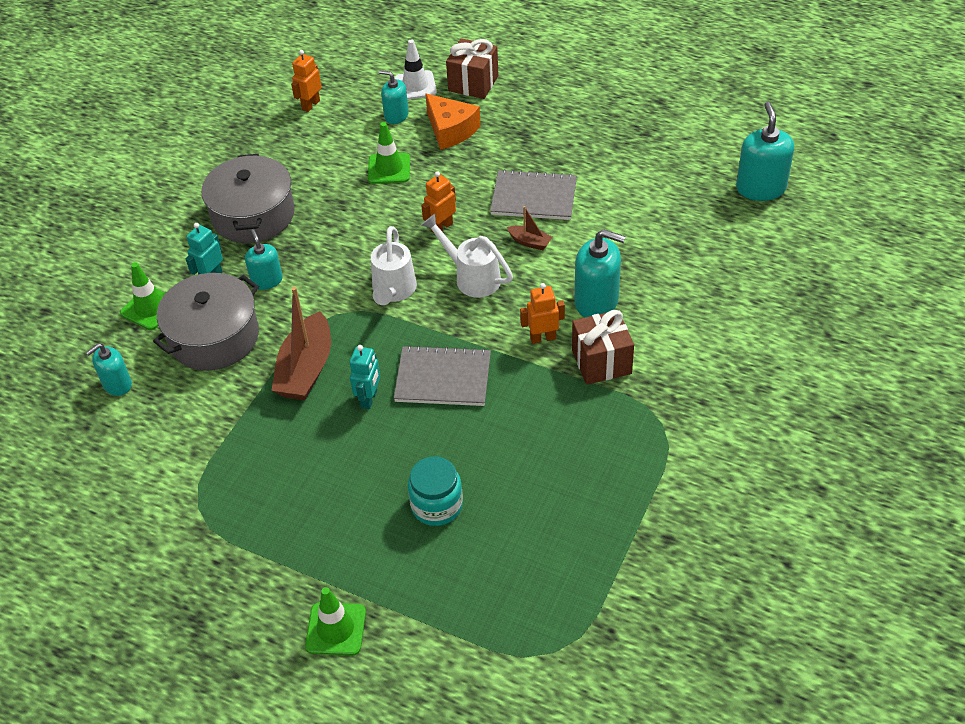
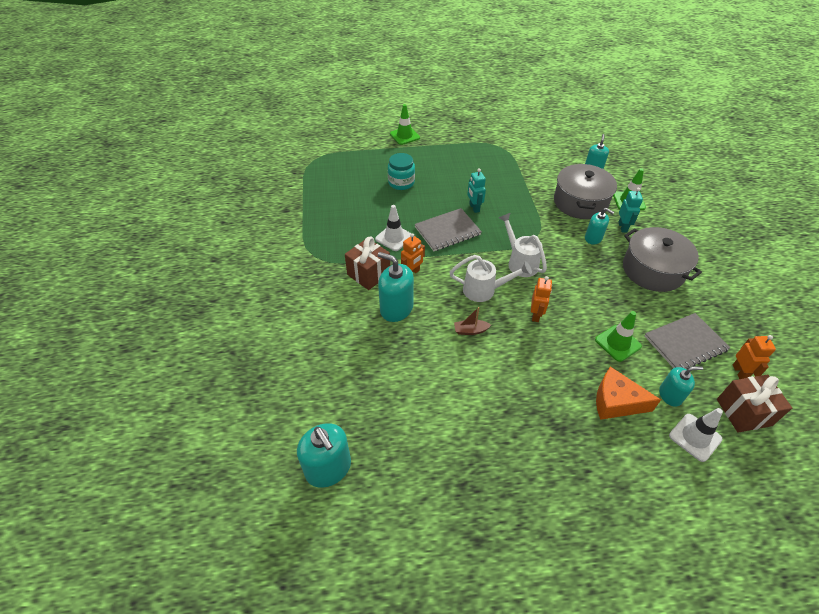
camera: 145 degrees right, 0 degrees up
(306, 369) = (519, 207): brown boat -> none
(473, 83) = (655, 468): brown gift -> brown gift (743, 412)
(527, 402) = (394, 238): none -> white traffic cone
(534, 197) = (498, 368): grey notebook -> grey notebook (685, 343)
(596, 301) = (396, 308): turquoise soap dispenser -> turquoise soap dispenser turned 45 degrees clockwise

